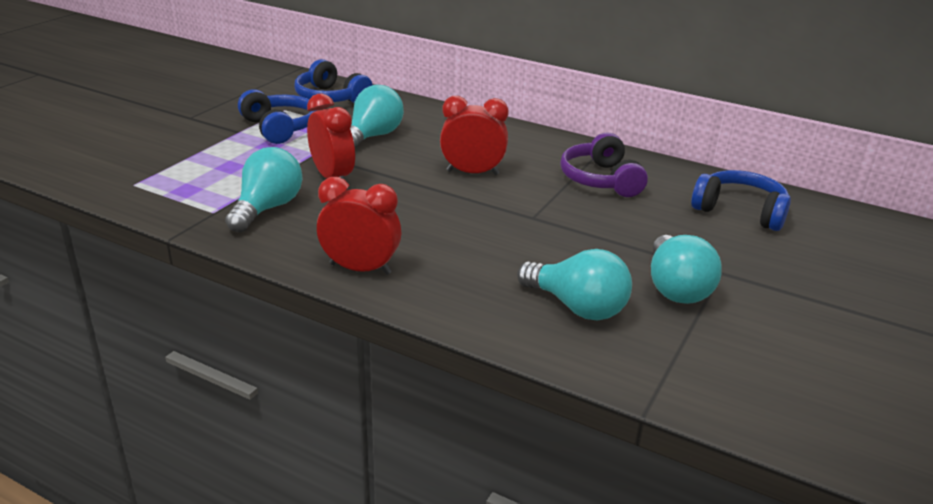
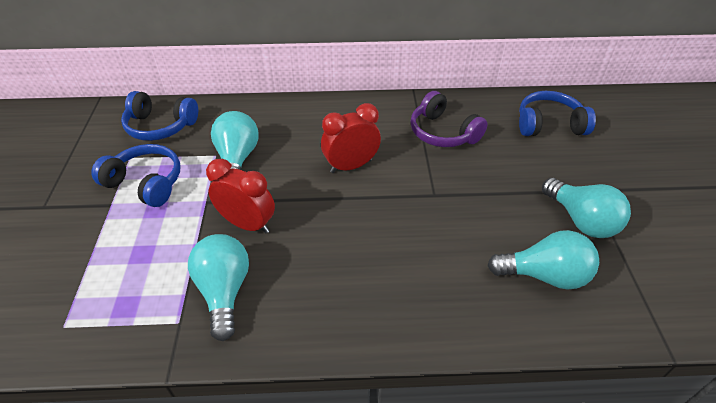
camera: 30 degrees left, 15 degrees up
(360, 269) = (366, 323): red clock -> none

